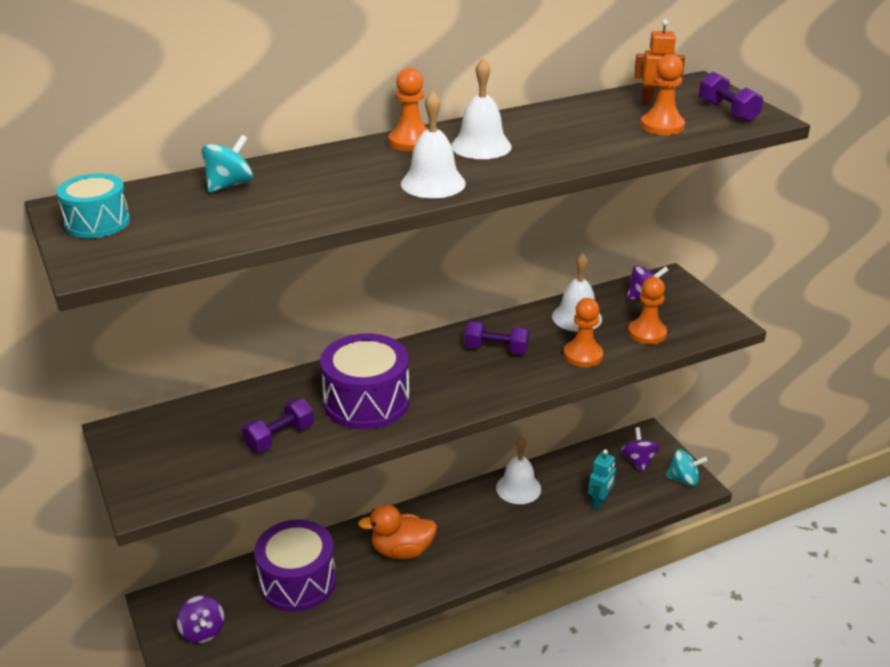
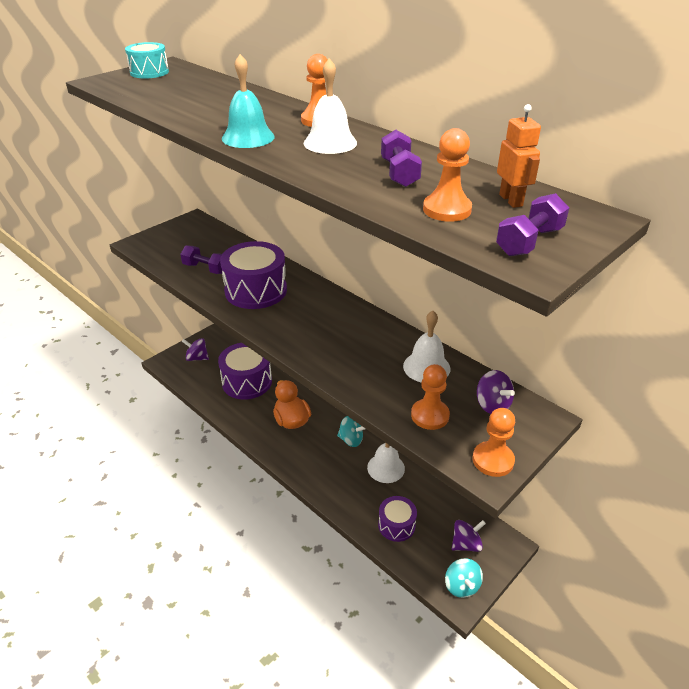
camera: 70 degrees right, 5 degrees up
(203, 631) = (197, 358): purple spinning top -> purple spinning top turned 60 degrees clockwise
(229, 185) = (213, 88): turquoise spinning top -> turquoise spinning top (351, 440)
(433, 183) = (248, 137): white bell -> turquoise bell
(496, 349) = (350, 333): purple dumbbell -> purple dumbbell (399, 173)
(583, 355) = (369, 381): orange pawn -> orange pawn (493, 460)
(599, 502) = (396, 525): turquoise robot -> purple drum

